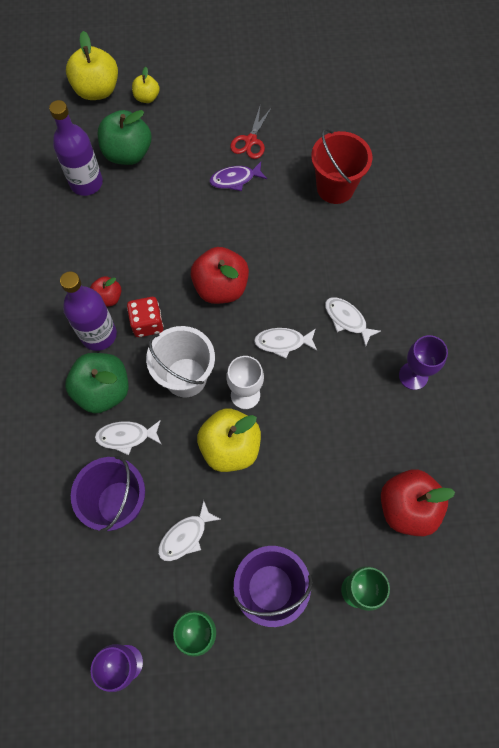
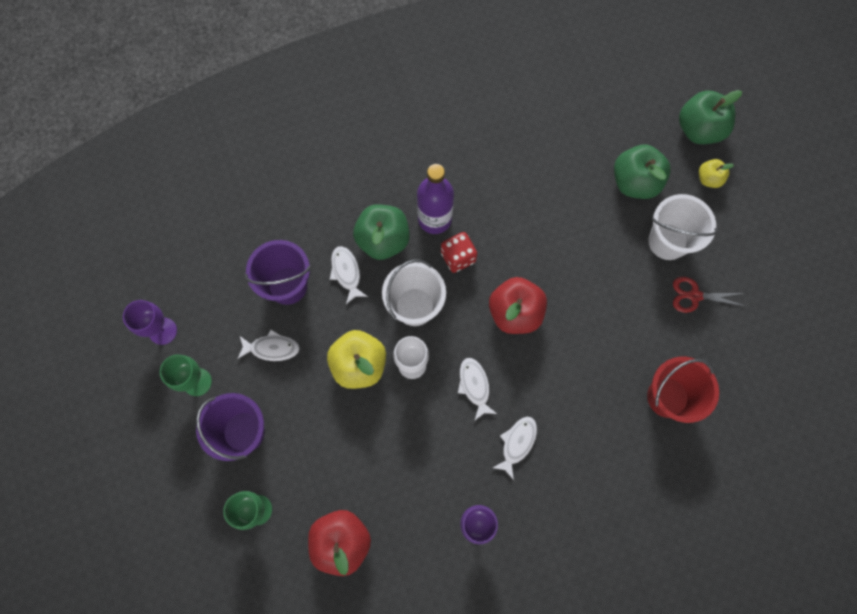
camera: 75 degrees right, 5 degrees up
(86, 183) = (588, 156): purple bottle -> none
(97, 90) = (699, 129): yellow apple -> green apple
(108, 298) = (473, 215): red apple -> none
(185, 536) = (272, 348): white fish -> white fish turned 150 degrees clockwise
(194, 145) = (667, 241): none -> white bucket
(235, 179) = (641, 293): purple fish -> none

